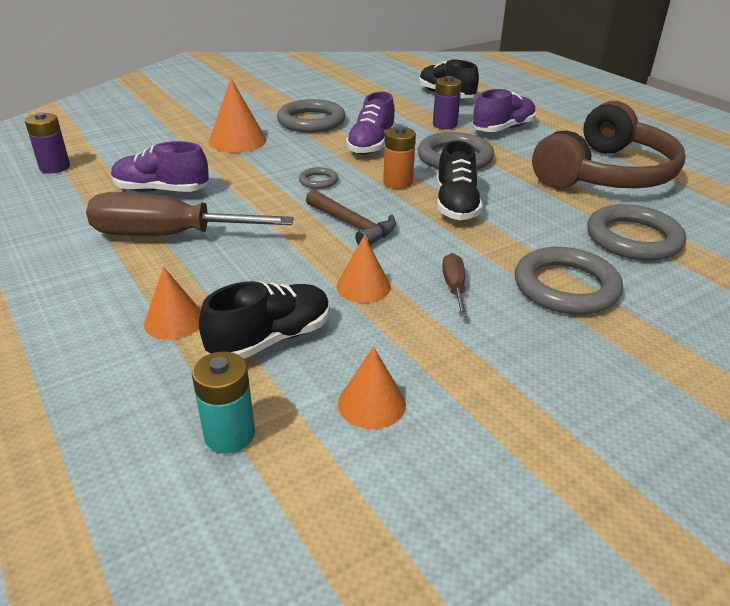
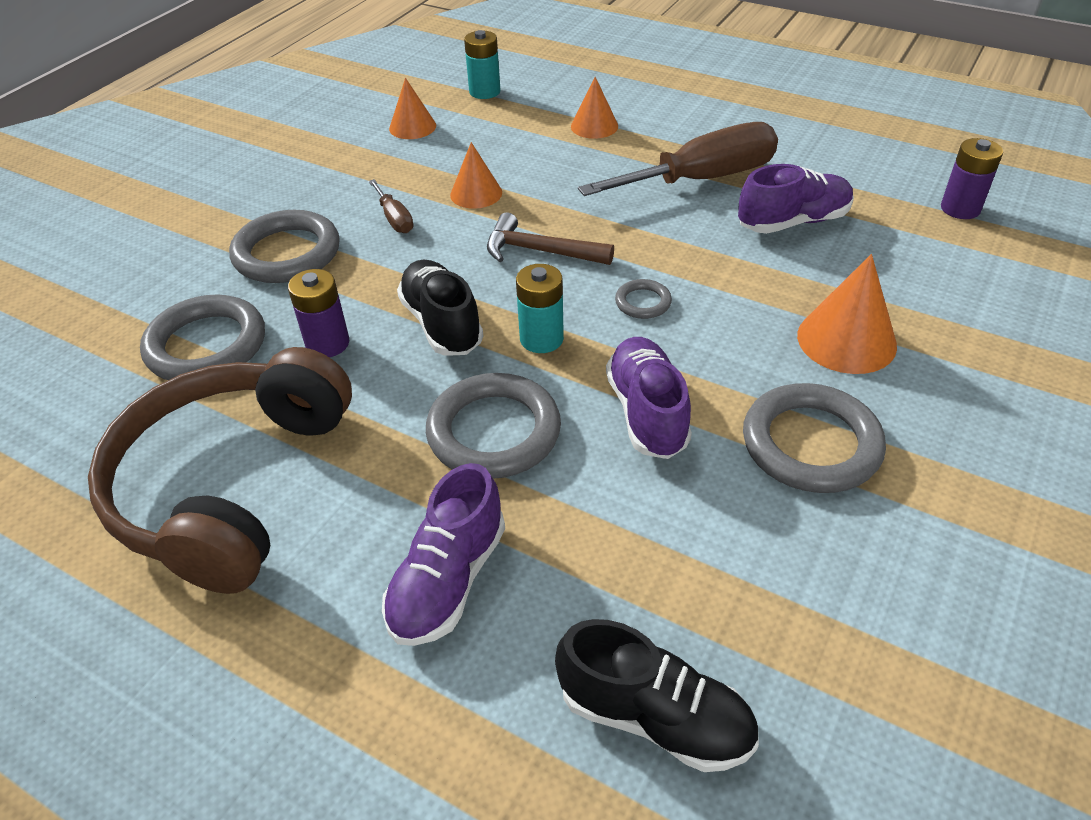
camera: 155 degrees right, 10 degrees up
(271, 339) = (512, 137): black shoe -> none
(398, 182) = (541, 339): orange battery -> turquoise battery
(445, 124) = (571, 544): purple battery -> purple battery (327, 343)

